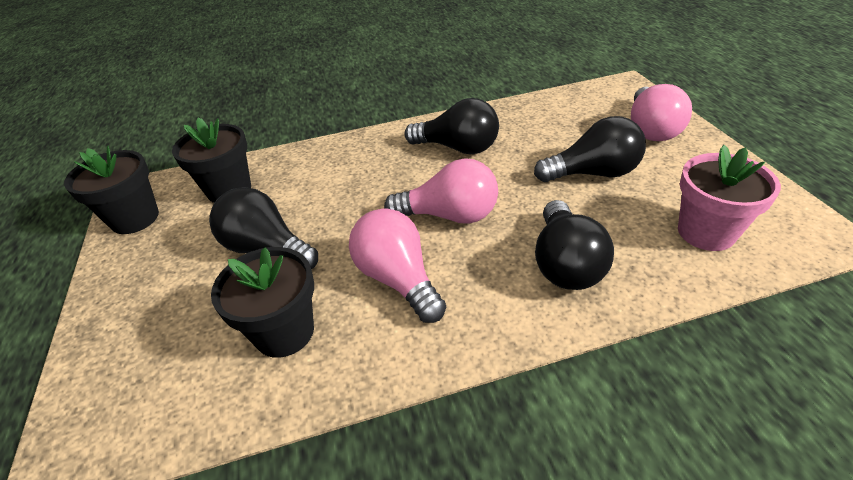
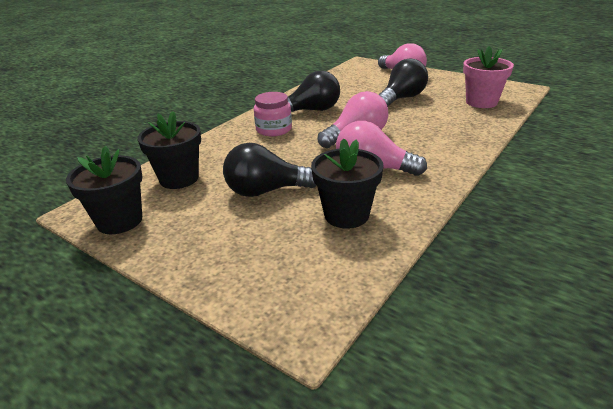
camera: 40 degrees left, 10 degrees down
(384, 161) = (274, 129): none -> pink jar
(565, 263) = (443, 132): black light bulb -> none

